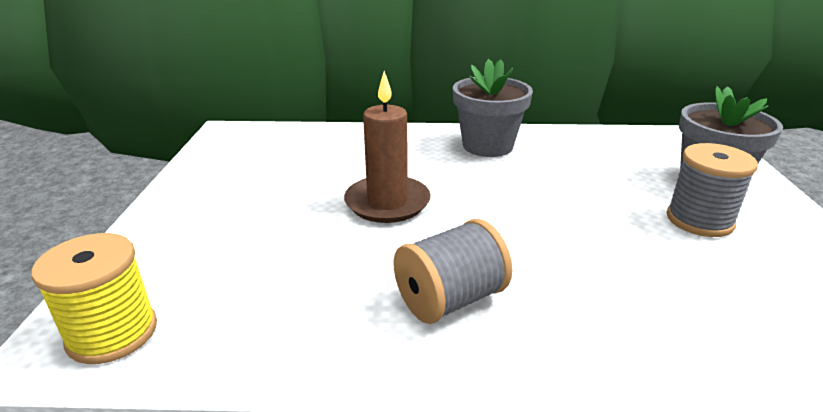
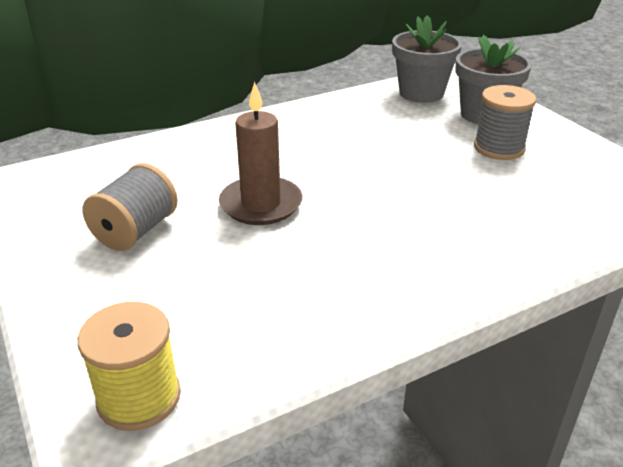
camera: 30 degrees left, 5 degrees up
(450, 299) = (386, 265): grey spool -> grey spool (136, 231)
(487, 146) = (296, 127): grey flower pot -> grey flower pot (421, 93)

